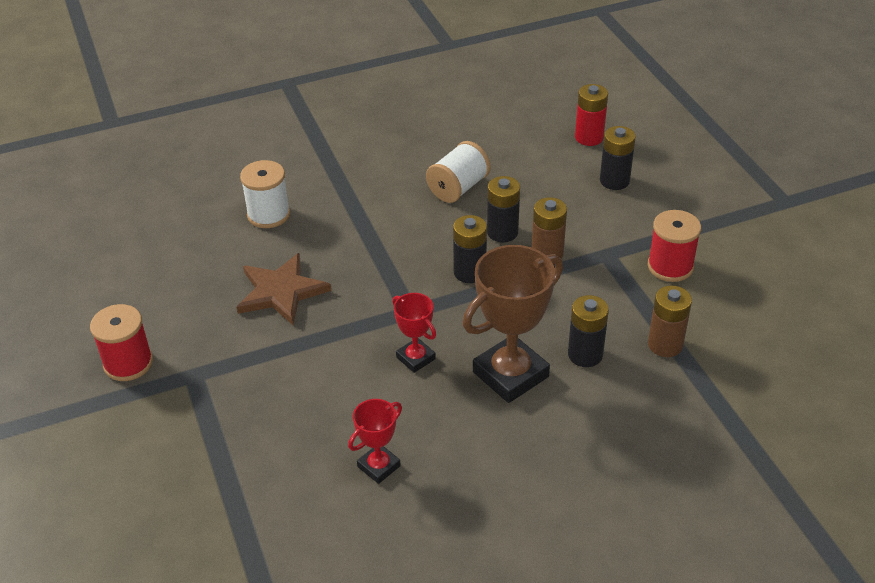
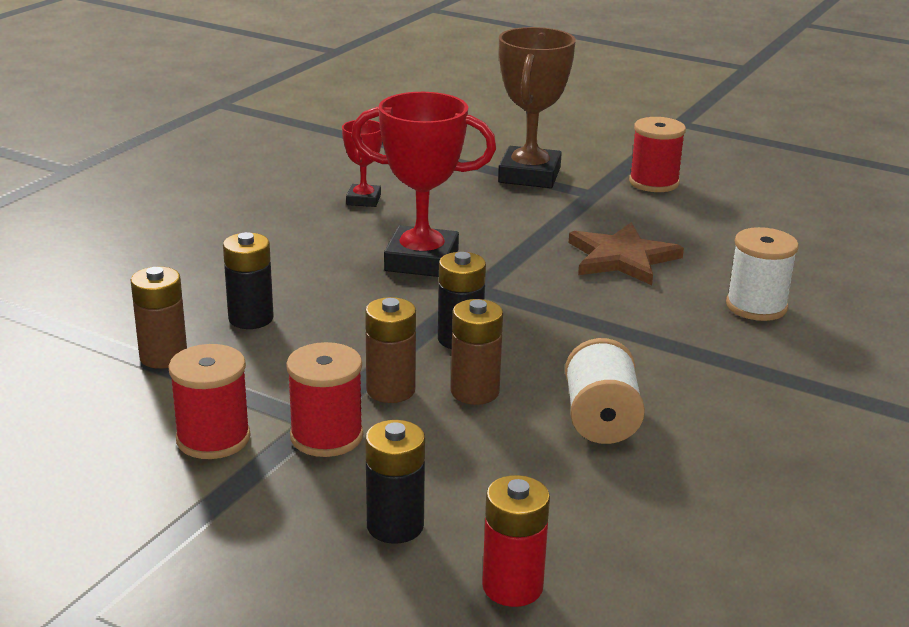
camera: 140 degrees right, 15 degrees down
(415, 358) = (421, 261): red trophy -> red trophy, size x1.90
(502, 232) = (475, 392): black battery -> brown battery
(510, 374) = (315, 280): brown trophy -> brown trophy (529, 175)
(608, 241) = (326, 436): none -> red spool

